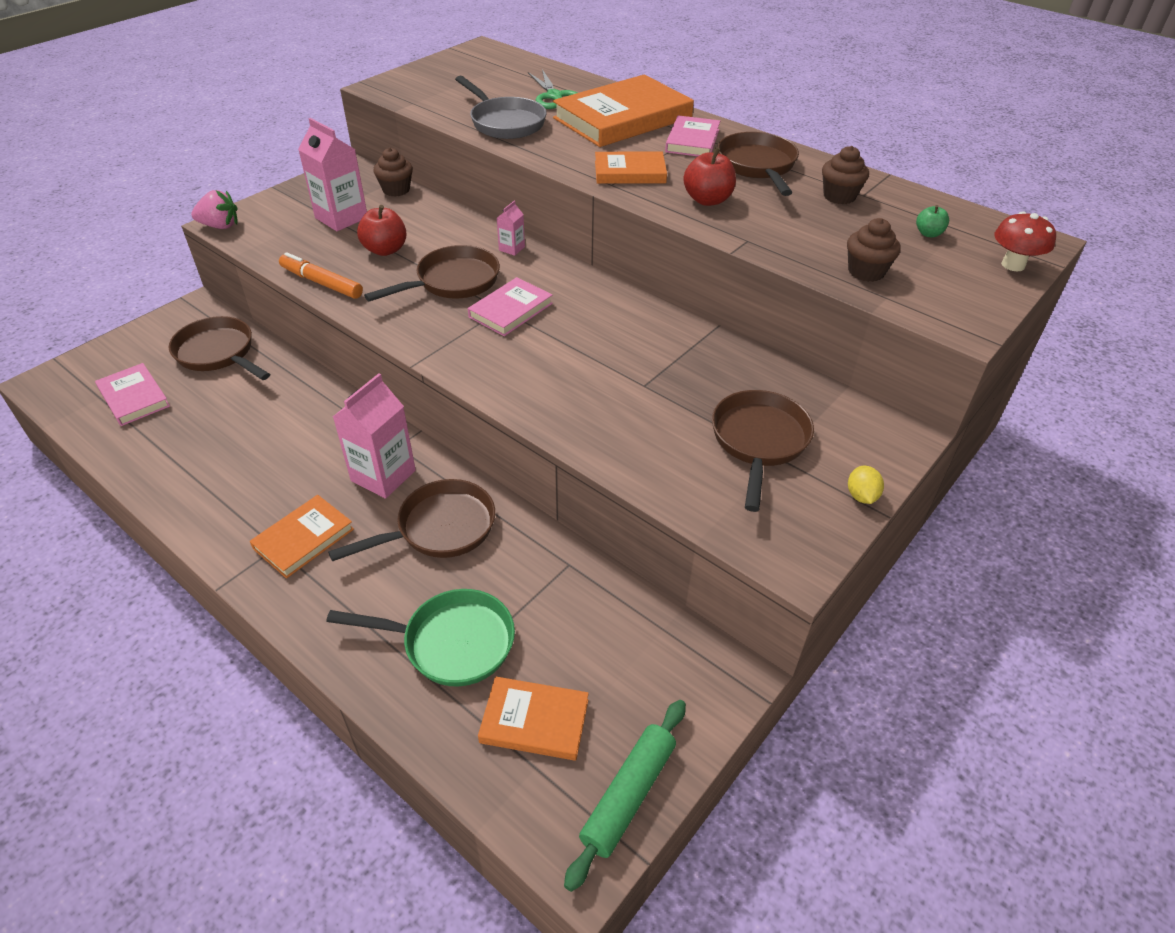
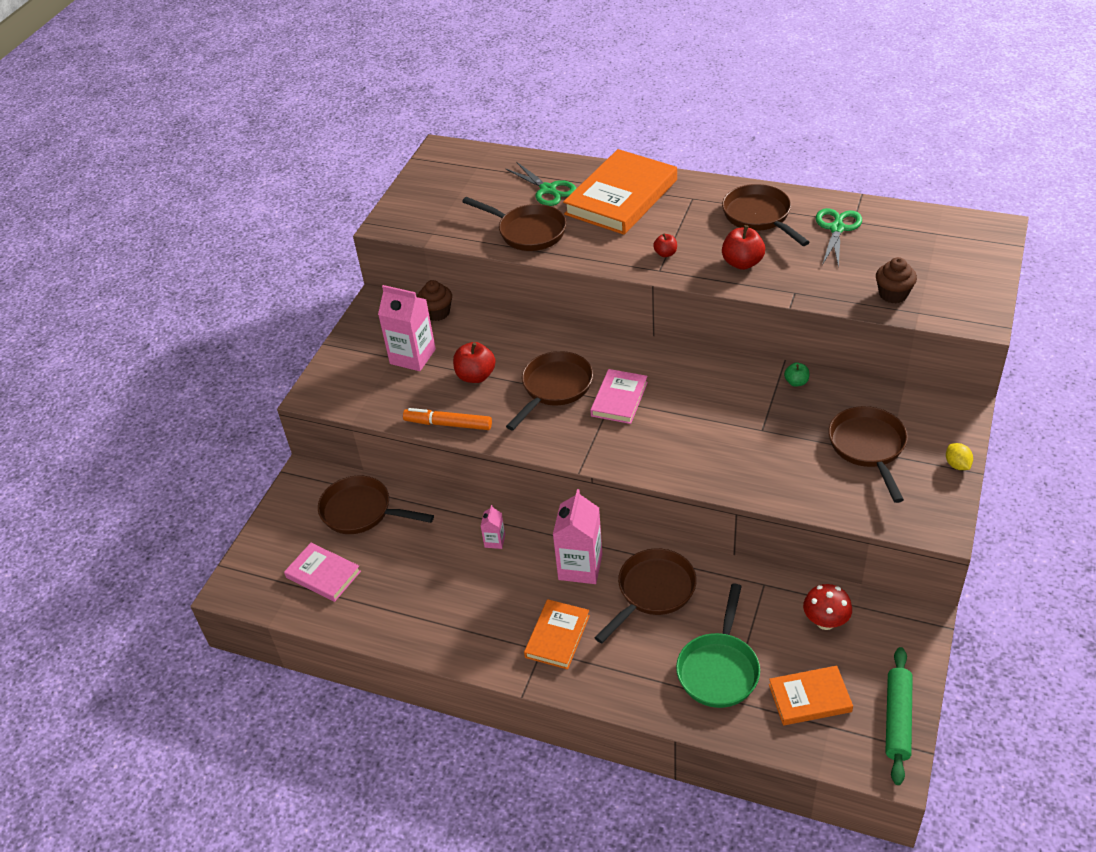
camera: 15 degrees left, 0 degrees up
(220, 226) = (313, 398): pink strawberry -> none
(451, 642) = (719, 669): green pan -> green pan turned 120 degrees clockwise
(505, 122) = (528, 232): grey pan -> brown pan
(512, 248) = (579, 341): pink carton -> pink carton (495, 541)
(630, 172) = (665, 253): orange book -> red apple
(692, 141) = (693, 205): pink book -> none
(839, 196) = (837, 228): brown cupcake -> green scissors
(928, 234) = (918, 245): green apple -> green apple (796, 382)
(1013, 265) = (989, 255): red mushroom -> red mushroom (825, 621)

